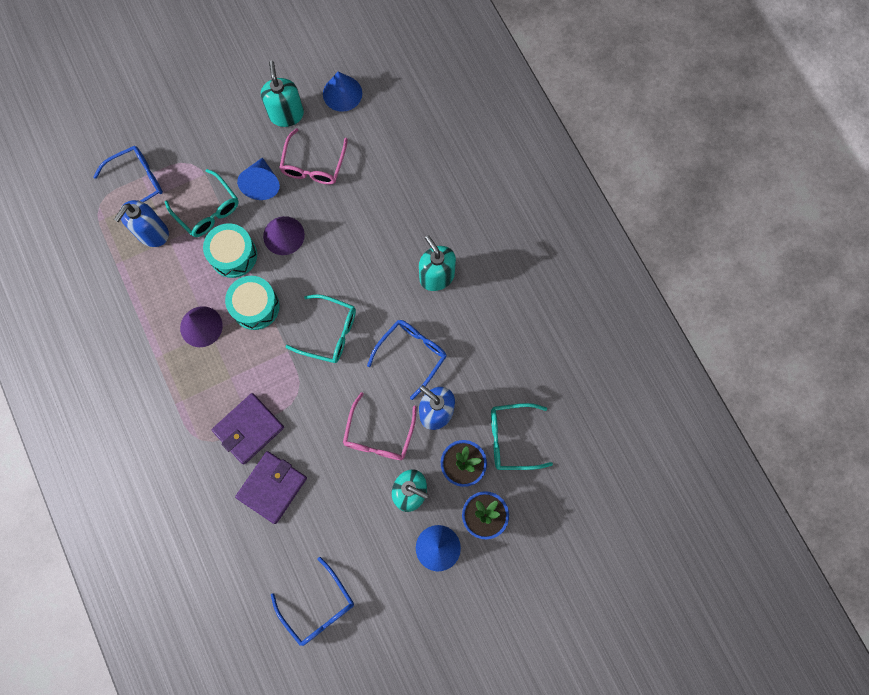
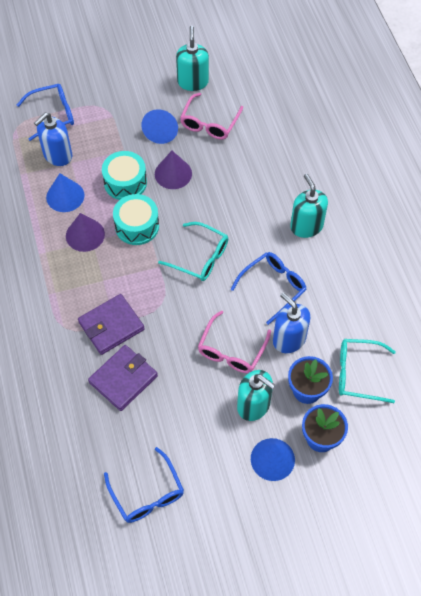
camera: 10 degrees right, 15 degrees down
(207, 210) = (109, 144): turquoise glasses -> none
(342, 93) = (244, 73): blue cone -> blue cone (65, 196)

